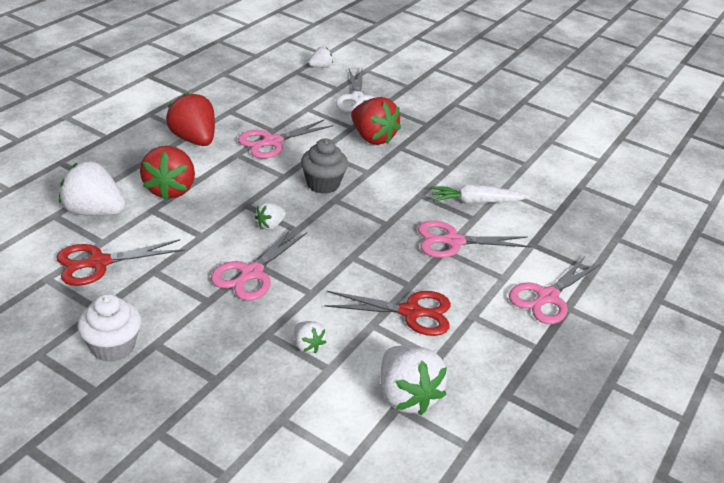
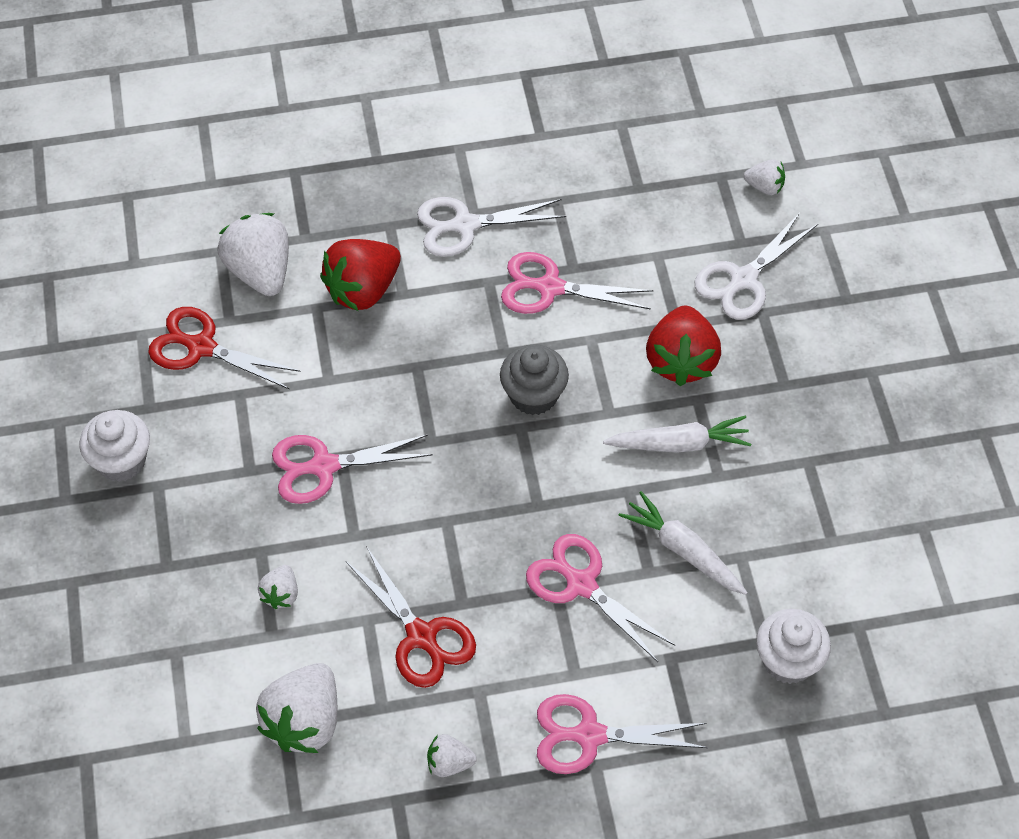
camera: 50 degrees right, 20 degrees up
(194, 139) = (465, 225): red strawberry -> white scissors
(270, 225) = (410, 415): white strawberry -> white strawberry (449, 763)
(415, 166) = (679, 444): none -> white carrot
(576, 214) = (788, 660): none -> white cupcake

